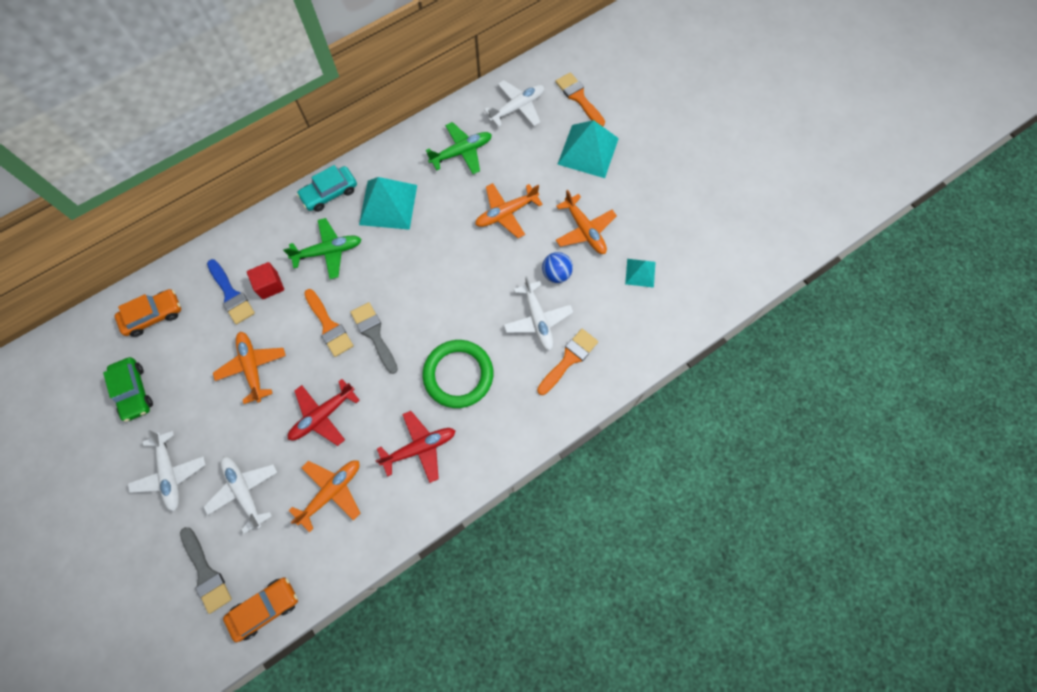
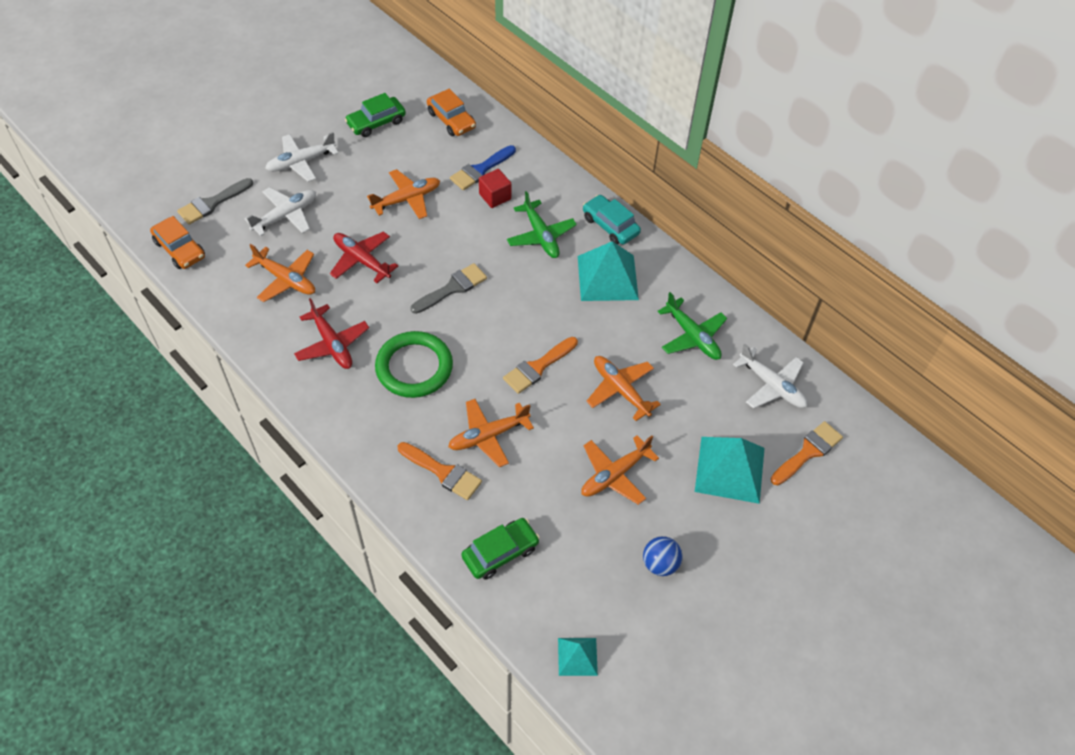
camera: 80 degrees right, 15 degrees down
(329, 326) = (457, 250): orange brush -> orange brush (538, 367)
(537, 320) = (488, 436): white plane -> orange plane
(556, 274) = (550, 449): blue ball -> blue ball (660, 564)
(640, 272) = (567, 542): turquoise pyramid -> turquoise pyramid (577, 656)
(646, 322) = (500, 552): none -> green car

